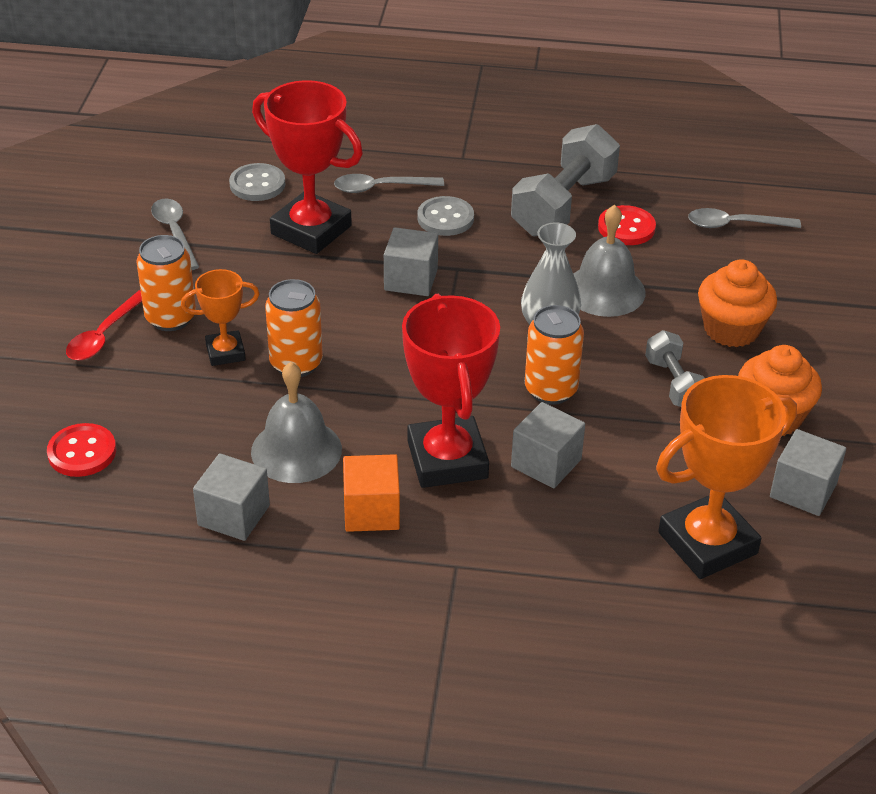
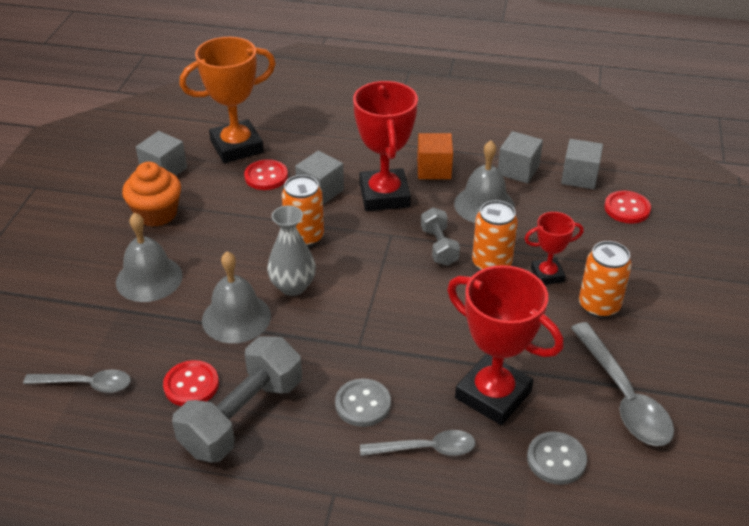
camera: 175 degrees left, 0 degrees up
(104, 335) = (647, 293): red spoon -> none
(174, 232) = (623, 397): grey spoon -> grey spoon, size x1.56
(225, 352) = (547, 275): orange trophy -> red trophy
(411, 279) = (400, 335): grey cube -> grey cube (579, 177)
(637, 486) = (266, 176): none -> red button
(674, 384) = (214, 238): grey dumbbell -> grey dumbbell (439, 247)
(731, 329) = (149, 278): orange cupcake -> grey bell

